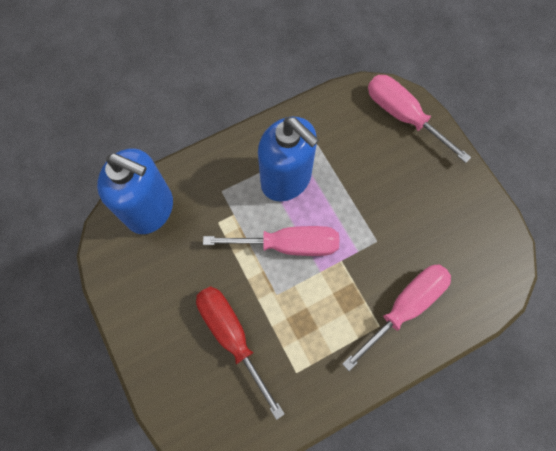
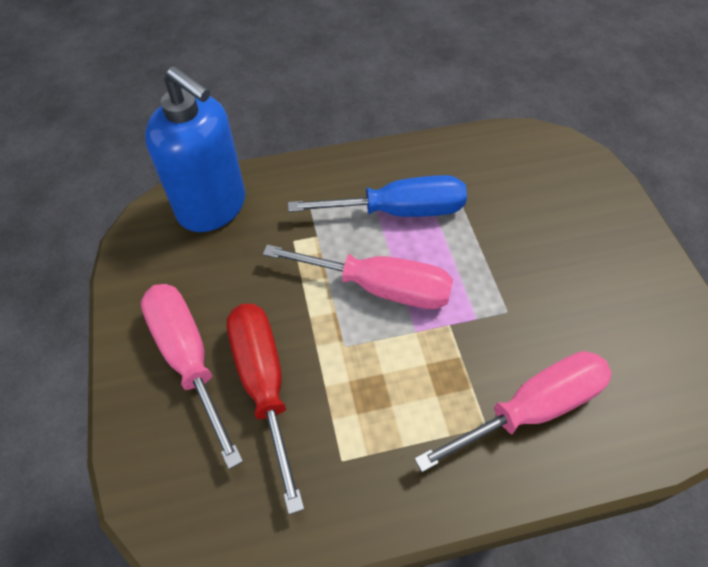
camera: 15 degrees right, 15 degrees down
(286, 179) = (399, 211): blue soap dispenser -> blue screwdriver
(403, 116) = (575, 173): pink screwdriver -> pink screwdriver (188, 358)

